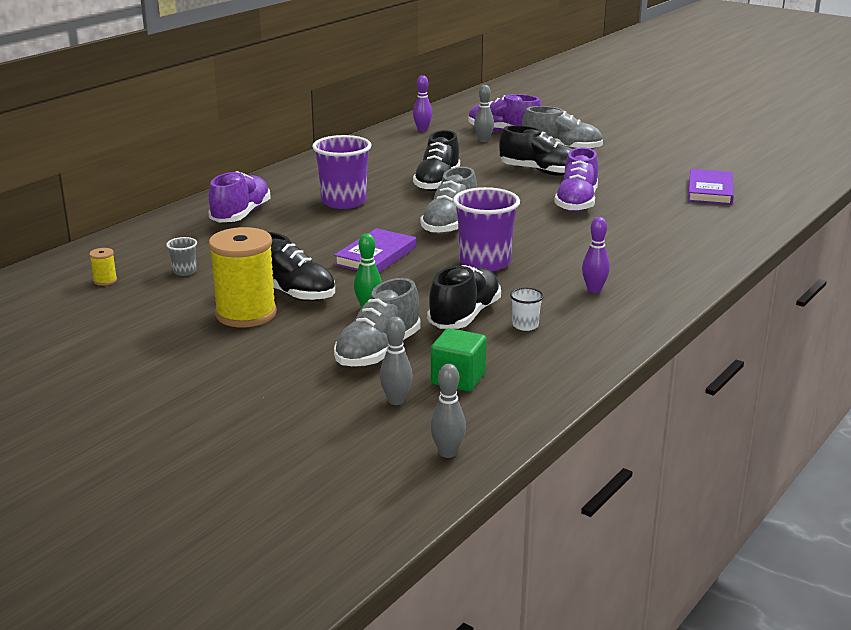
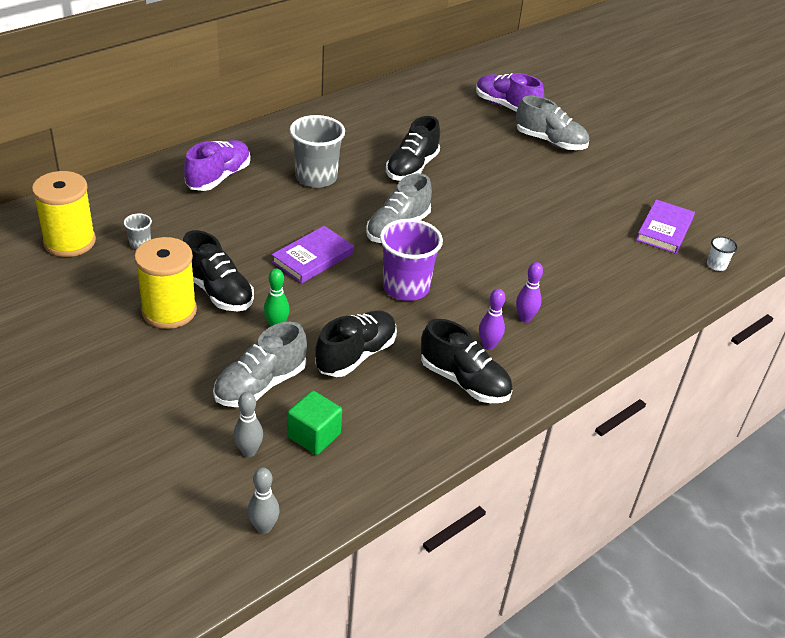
camera: 10 degrees right, 15 degrees up
(105, 281) = (69, 242): yellow spool -> yellow spool, size x2.46
(343, 202) = (316, 177): purple cup -> grey cup
(422, 130) = (431, 89): purple bowling pin -> purple bowling pin (525, 318)
(483, 140) = (481, 115): grey bowling pin -> none
(525, 325) = (404, 380): white cup -> white cup (716, 265)
(540, 172) = (514, 170): black shoe -> black shoe (464, 381)
(576, 203) = (528, 221): purple shoe -> none

